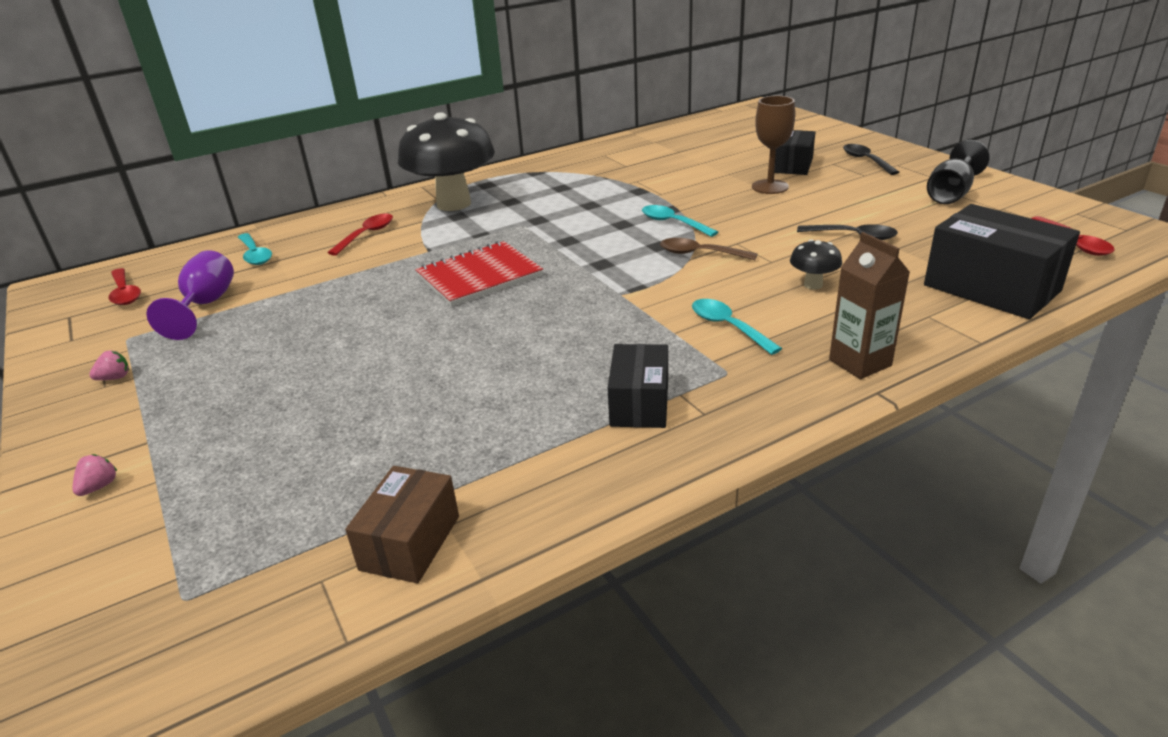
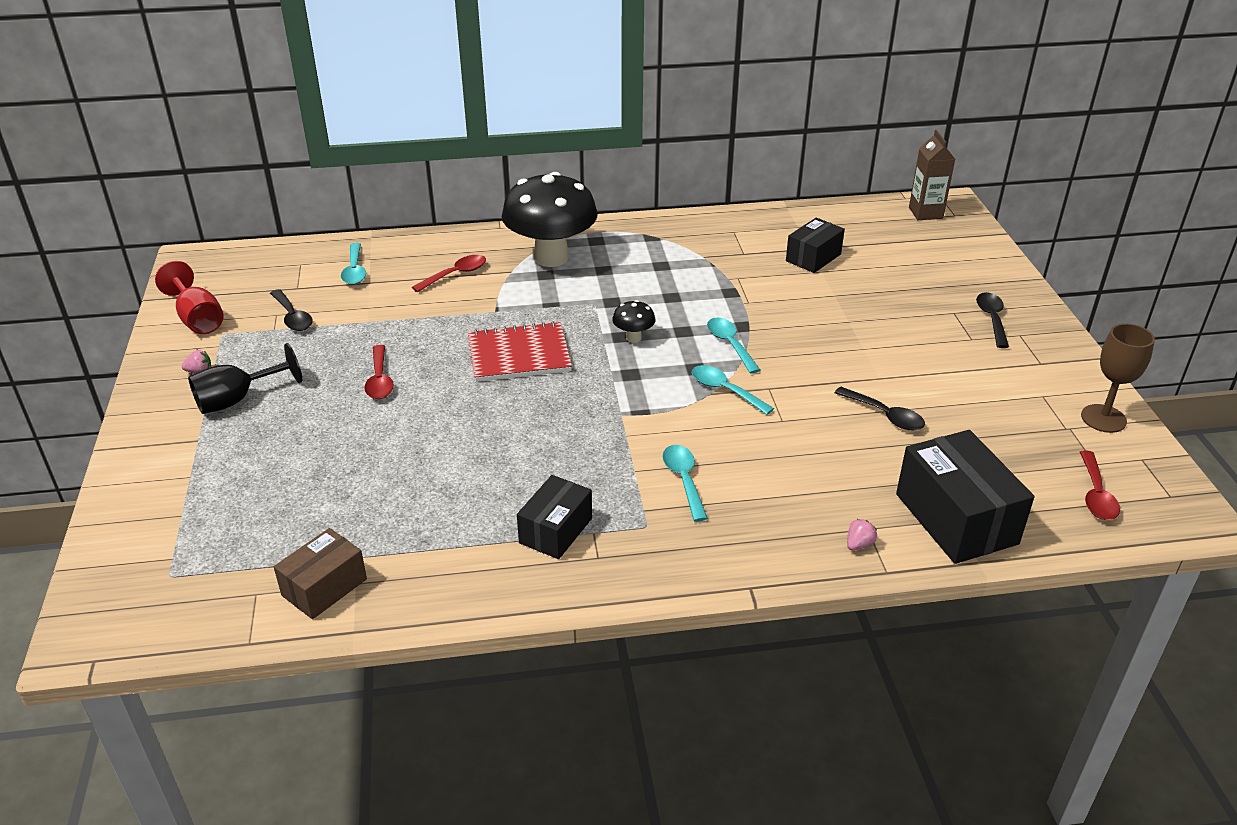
camera: 20 degrees right, 5 degrees up
(88, 333) = (198, 319): none -> red goblet
(99, 487) = (154, 468): pink strawberry -> pink strawberry (859, 544)
(125, 293) = (240, 283): red spoon -> red spoon (380, 380)
(206, 305) = (292, 317): purple goblet -> black spoon
(700, 254) = (725, 390): brown spoon -> turquoise spoon
(770, 187) = (861, 326): brown goblet -> brown goblet (1103, 418)
(793, 165) = (909, 303): black box -> black box (813, 257)
(813, 285) = (795, 460): black mushroom -> black mushroom (633, 338)
(860, 363) = (762, 555): brown carton -> brown carton (925, 213)
(951, 194) = (1036, 392): black goblet -> black goblet (237, 400)

